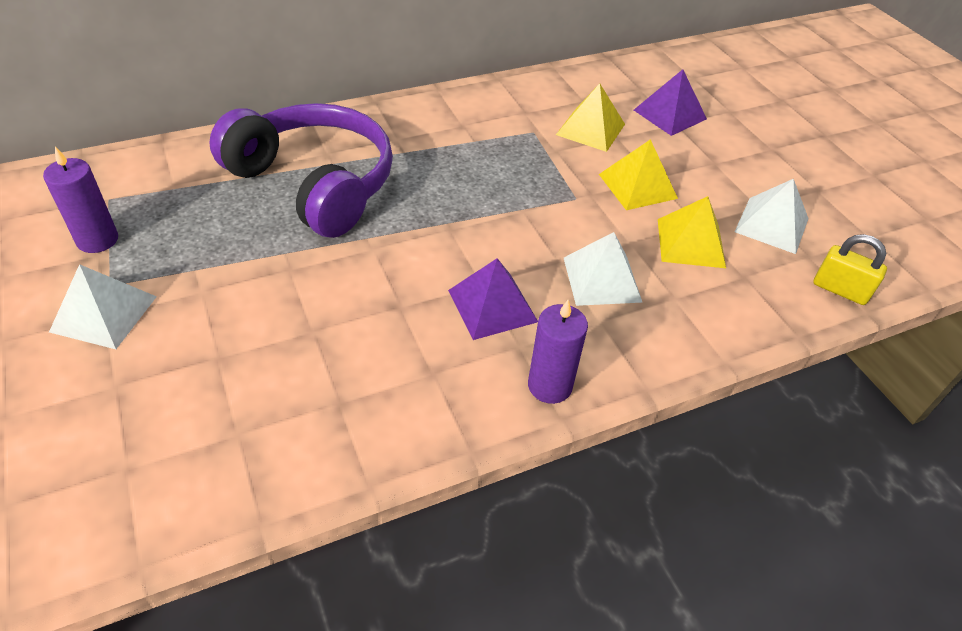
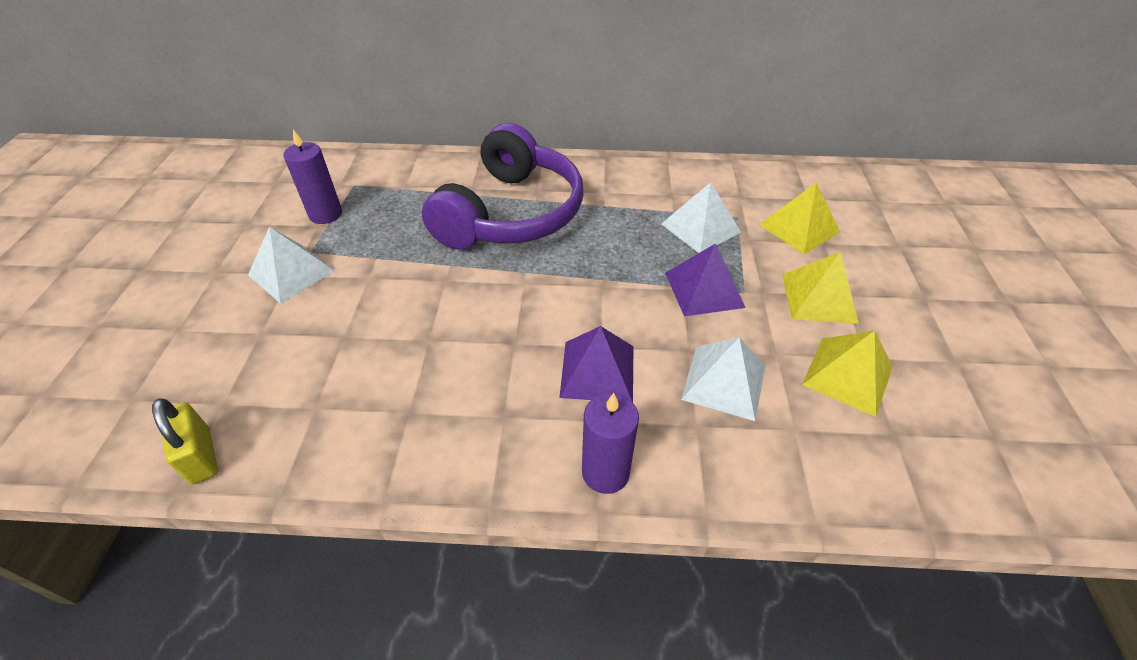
camera: 30 degrees right, 0 degrees up
(314, 184) = (510, 213): purple headphones -> purple headphones turned 45 degrees clockwise
(669, 114) = (898, 234): purple pyramid -> purple pyramid (704, 289)
(772, 225) = (962, 386): white pyramid -> white pyramid (700, 228)
(840, 290) = (1017, 493): yellow padlock -> yellow padlock (201, 456)

